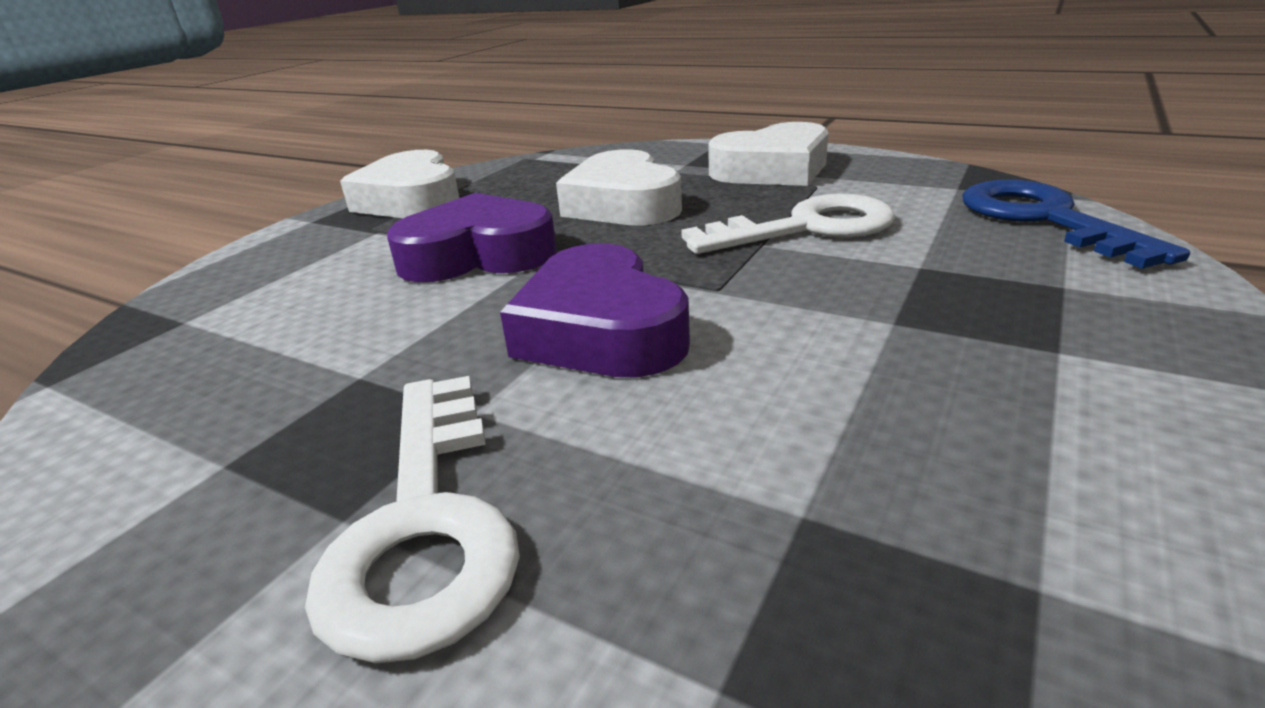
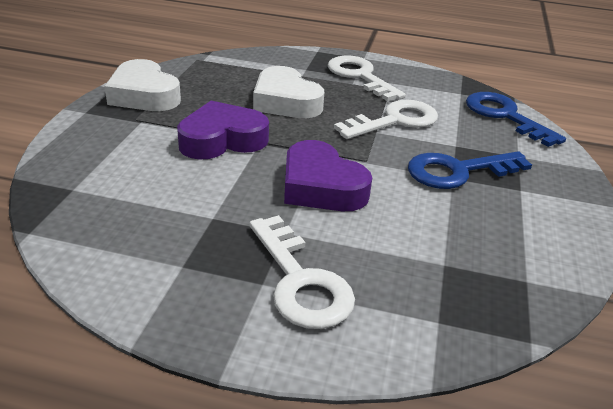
camera: 20 degrees left, 5 degrees up
(772, 170) = (360, 76): white heart -> white key
(909, 311) = (458, 171): none -> blue key

